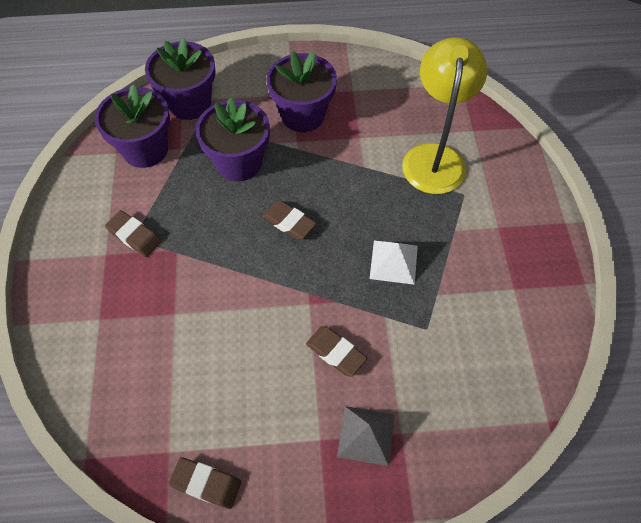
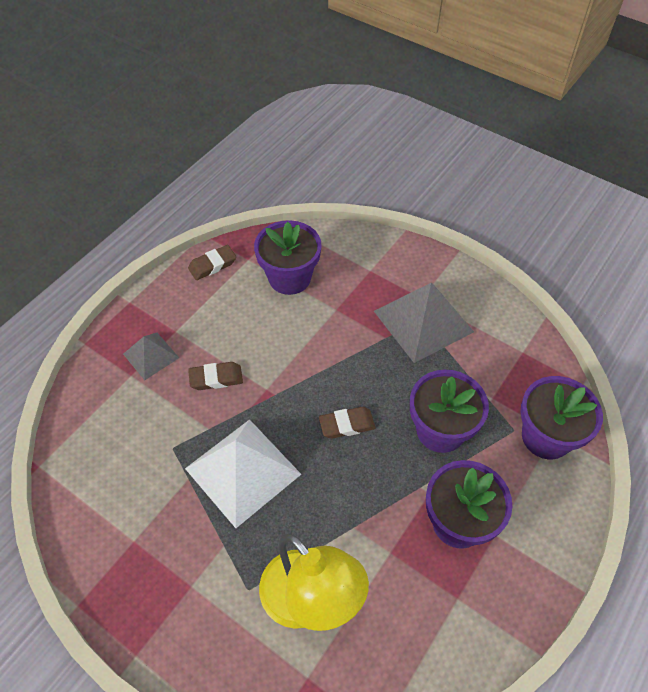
camera: 130 degrees right, 5 degrees down
(134, 236) = (423, 321): brown eraser -> grey pyramid
(145, 149) = (510, 373): purple flower pot -> purple flower pot (289, 278)
(393, 262) = (243, 471): white pyramid -> white pyramid, size x1.84

